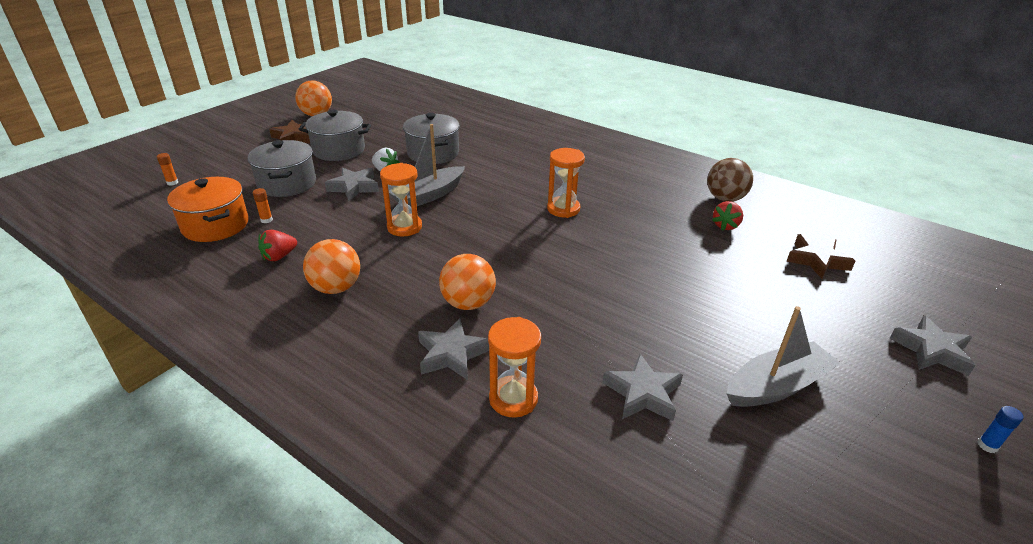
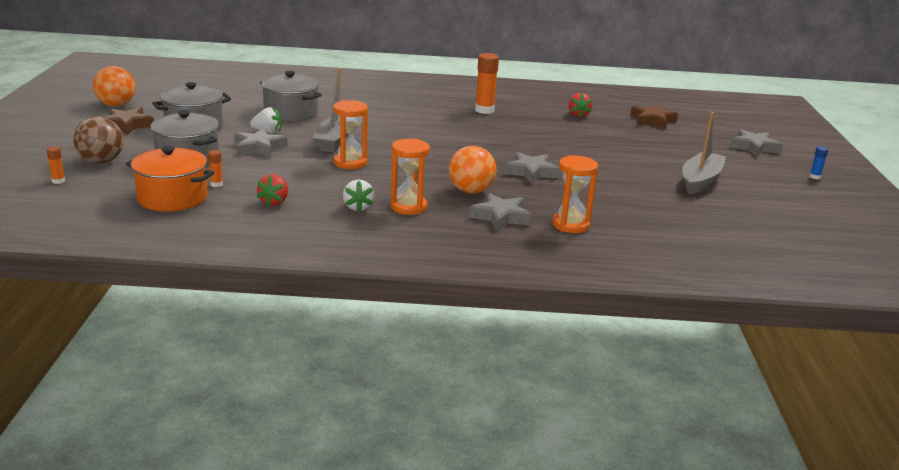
camera: 35 degrees left, 10 degrees down
(336, 288) = (358, 207): orange ball -> white strawberry
(563, 209) = (456, 127): orange hourglass -> orange hourglass (408, 207)
(621, 193) = (484, 110): none -> orange glue stick
(642, 393) = (638, 202): grey star -> grey star (531, 172)
(725, 199) = (558, 100): brown ball -> brown ball (101, 161)

